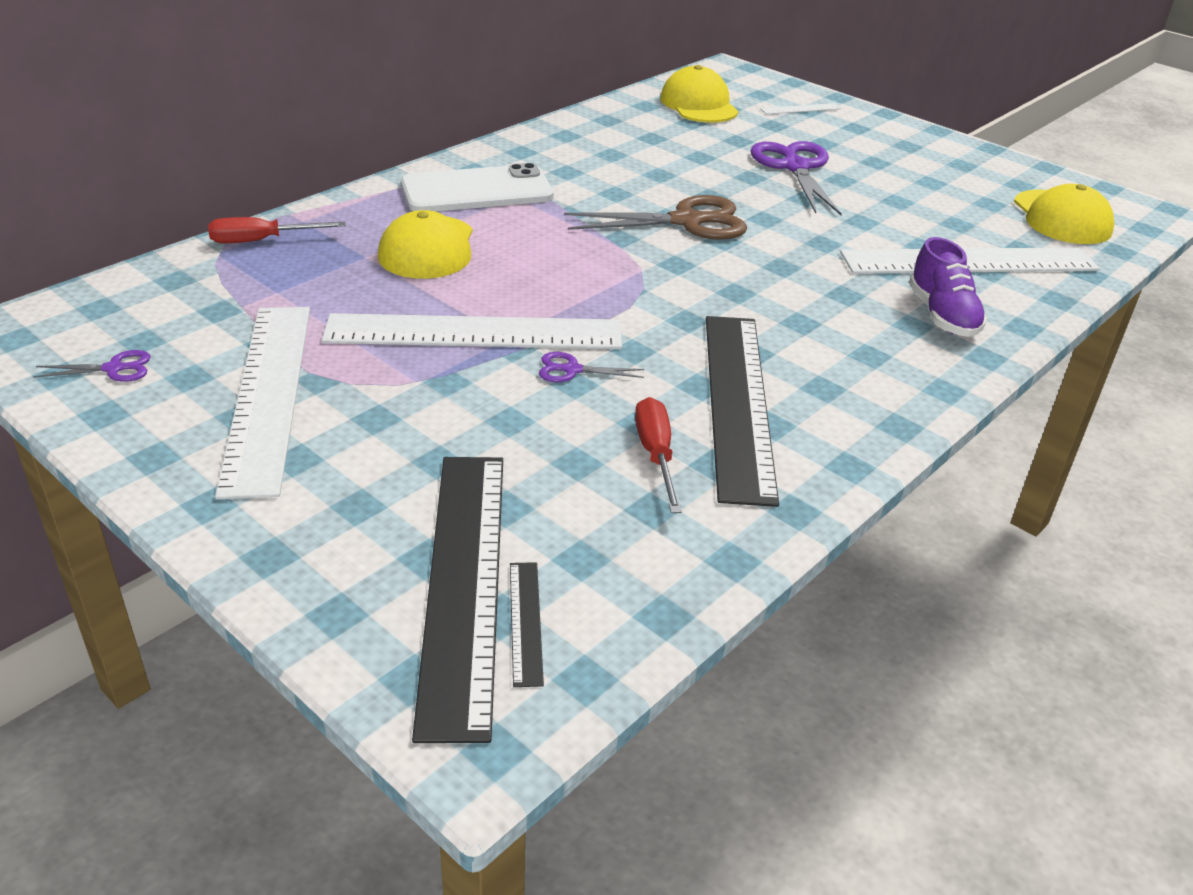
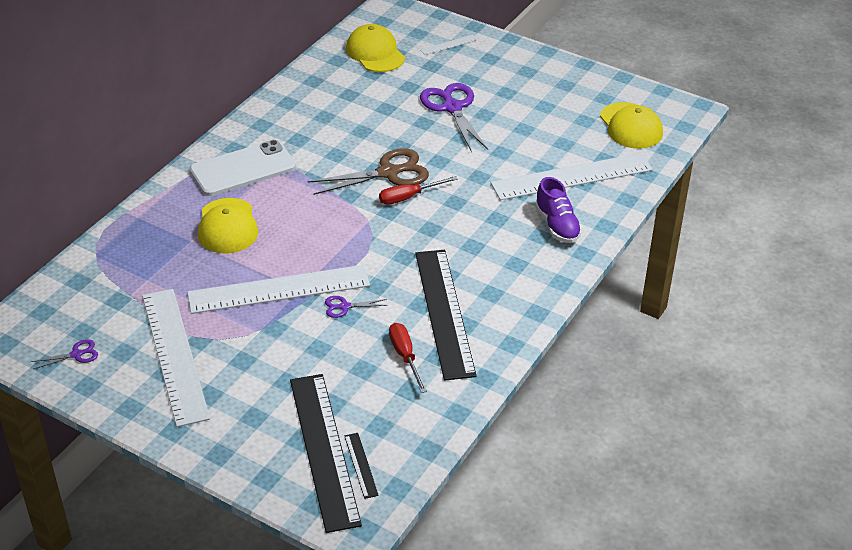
camera: 10 degrees left, 5 degrees up
(261, 241) = (118, 239): red screwdriver -> red screwdriver (408, 197)

